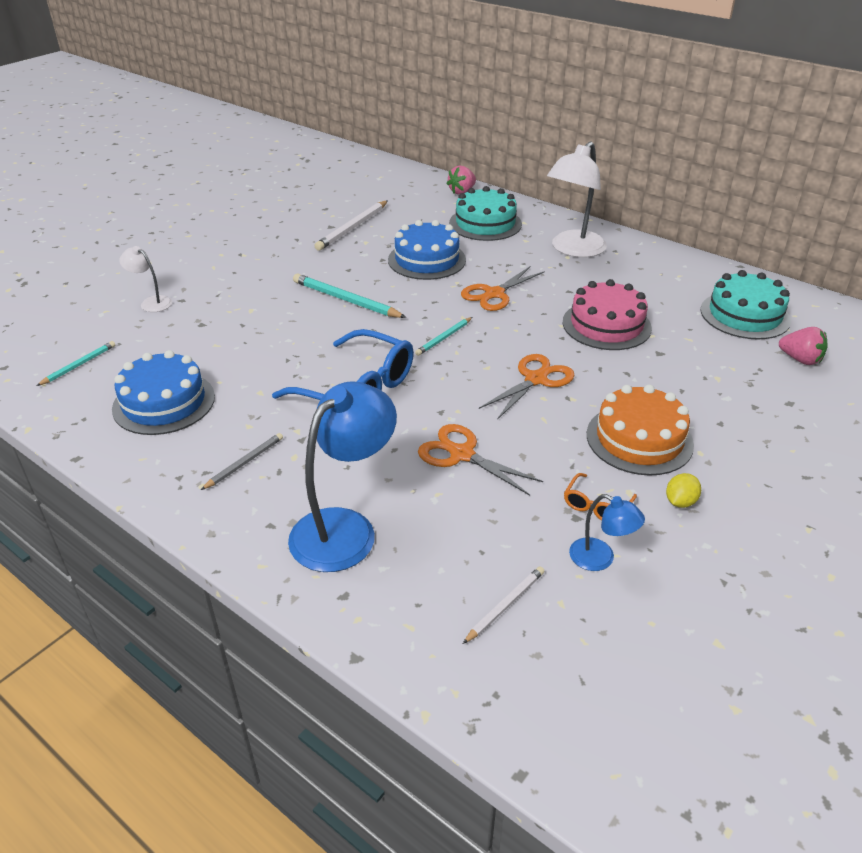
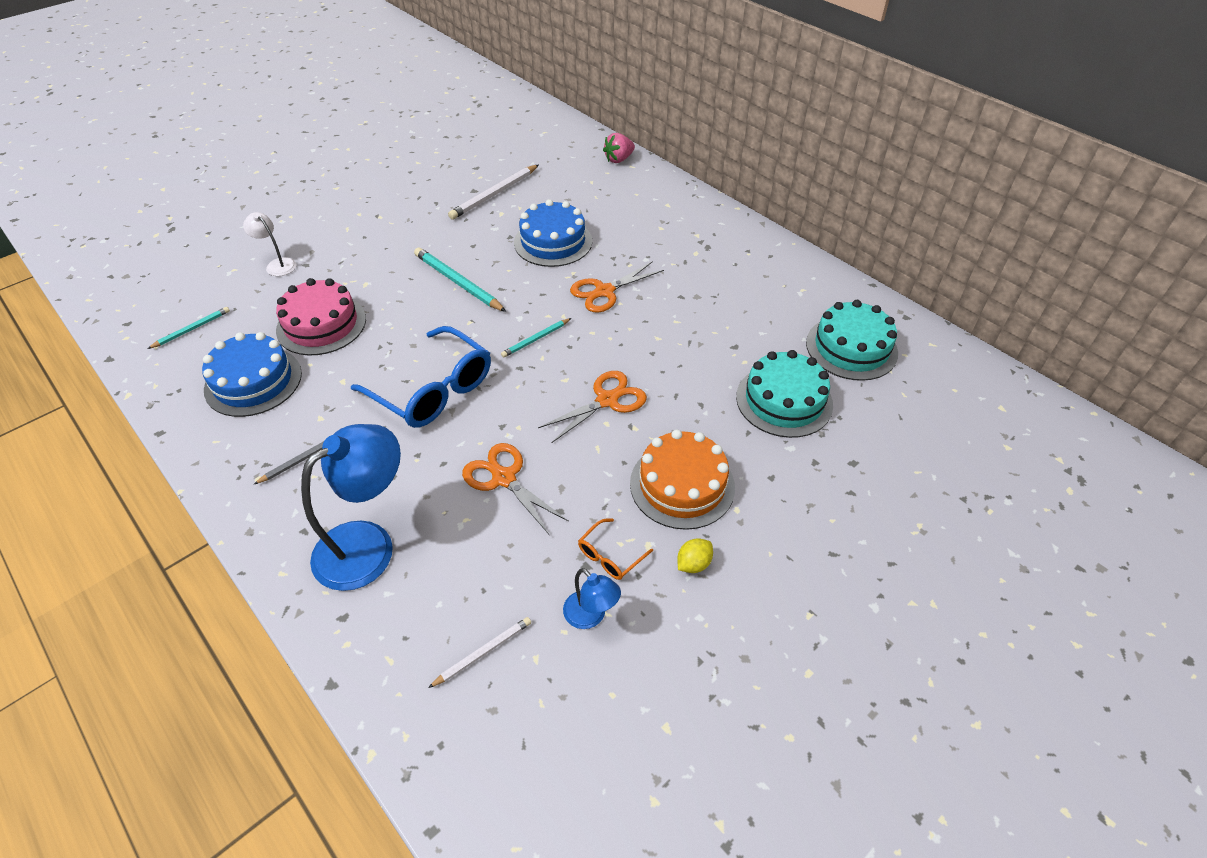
camera: 10 degrees right, 10 degrees up
(485, 223) = (627, 202): turquoise cake -> turquoise cake (784, 400)
(573, 250) = (704, 245): white lamp -> none
(606, 325) = (702, 343): pink cake -> pink cake (321, 324)
(800, 359) = (887, 411): pink strawberry -> none

